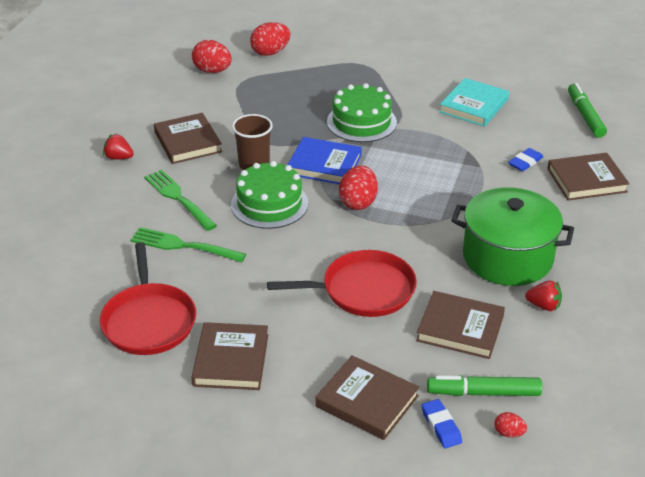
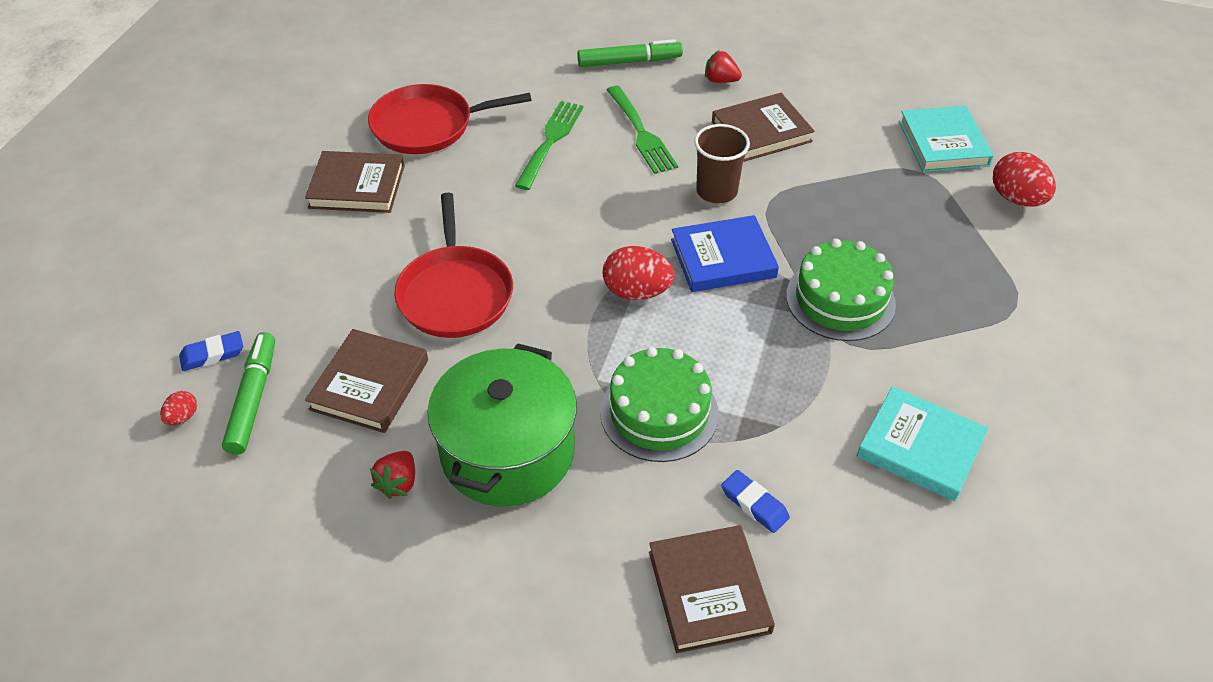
camera: 90 degrees right, 10 degrees up
(119, 157) = (720, 80): red strawberry -> red strawberry turned 90 degrees counterclockwise
(179, 198) = (640, 132): green fork -> green fork turned 105 degrees clockwise
(212, 71) = (943, 143): red egg -> turquoise book
(269, 204) = (631, 207): green cake -> green cake (659, 412)
(324, 165) = (723, 258): blue book -> blue book turned 60 degrees clockwise
(367, 401) = (269, 292): brown book -> none
(585, 116) = (925, 626): green marker -> green marker (629, 62)

